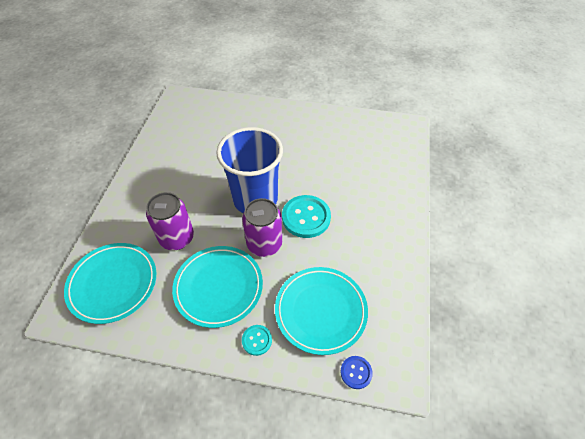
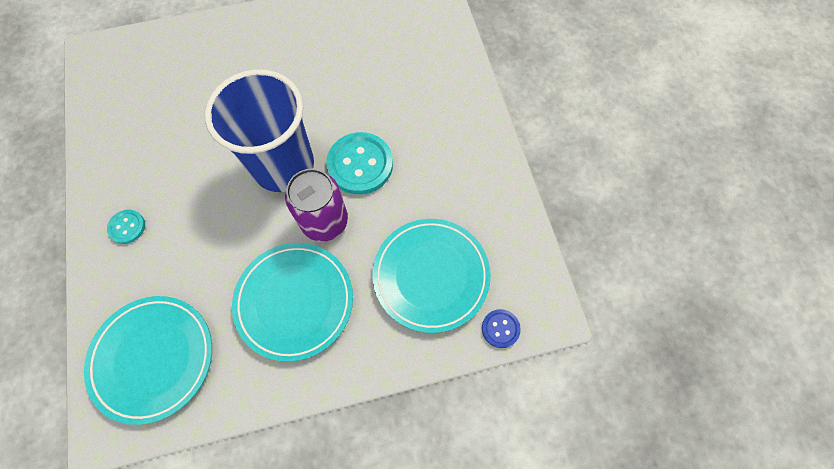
camera: 25 degrees left, 15 degrees up
(177, 238) = (206, 261): purple can -> none
(257, 340) = (373, 344): turquoise button -> turquoise button (127, 227)

